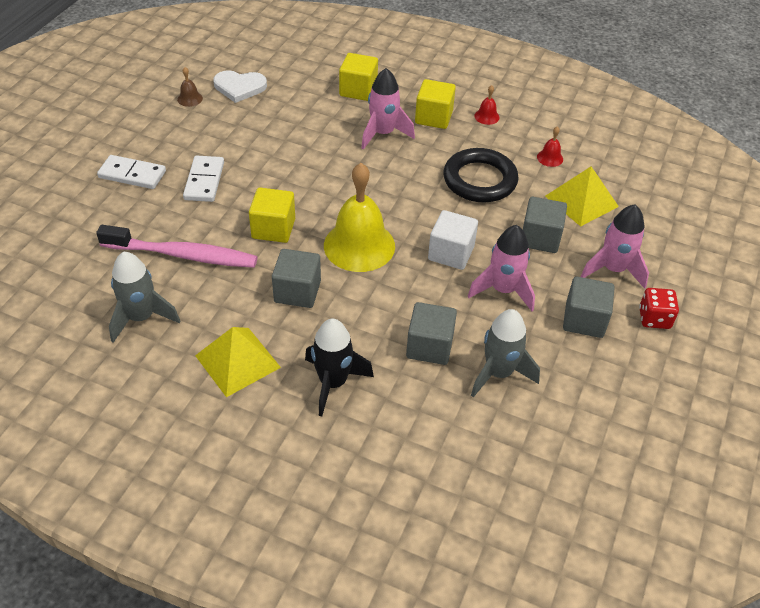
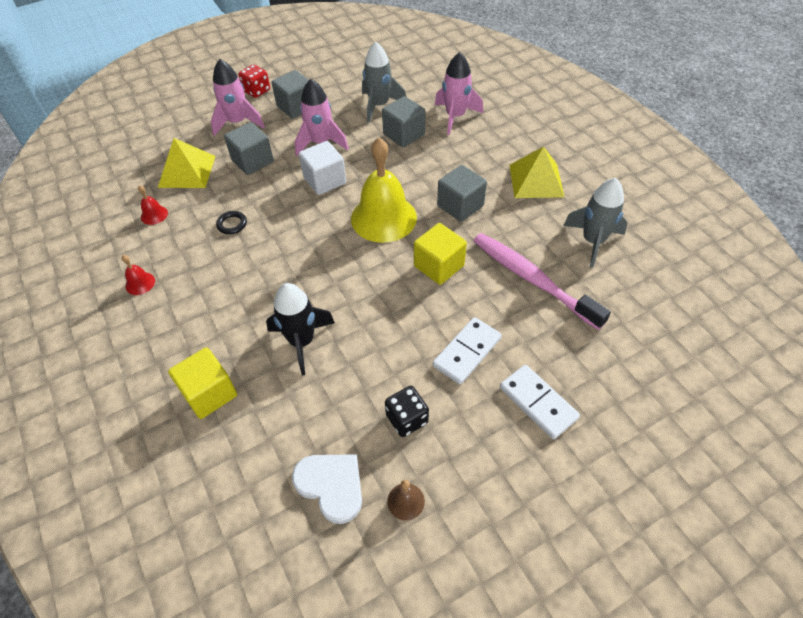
camera: 140 degrees left, 5 degrees up
(219, 130) = (407, 419): none -> black dice
(333, 383) = (482, 142): black rocket -> black rocket (302, 341)
(383, 134) = (251, 316): pink rocket -> pink rocket (455, 117)
(433, 117) = (184, 309): yellow cube -> none
(479, 180) = (232, 224): black ring -> black ring, size x0.41

